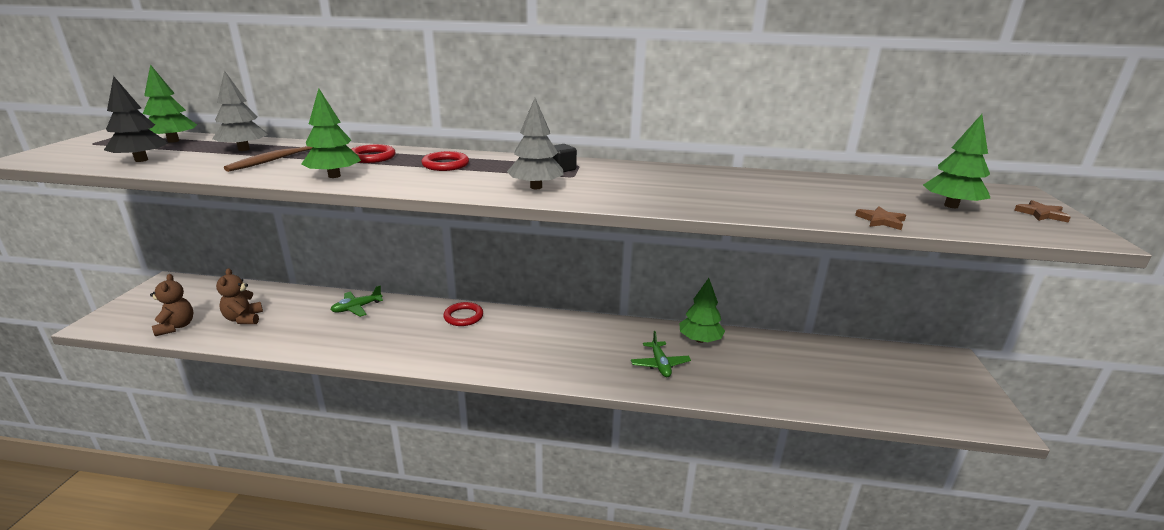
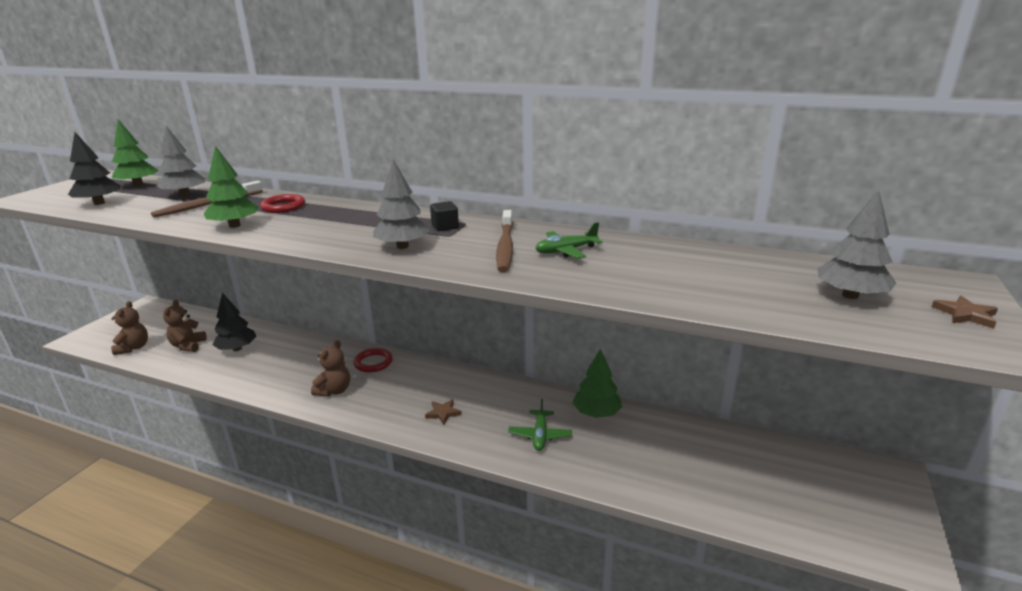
camera: 15 degrees right, 0 degrees up
(305, 317) = (237, 349): none -> black tree
(357, 308) = (284, 344): green plane -> green plane (566, 251)
(436, 347) = (334, 391): none -> brown teddy bear
(445, 165) = (340, 217): red ring -> none
(636, 183) = (505, 247): none -> brown toothbrush
(881, 221) = (741, 309): brown star -> brown star (443, 413)
(951, 206) = (850, 295): green tree -> grey tree

